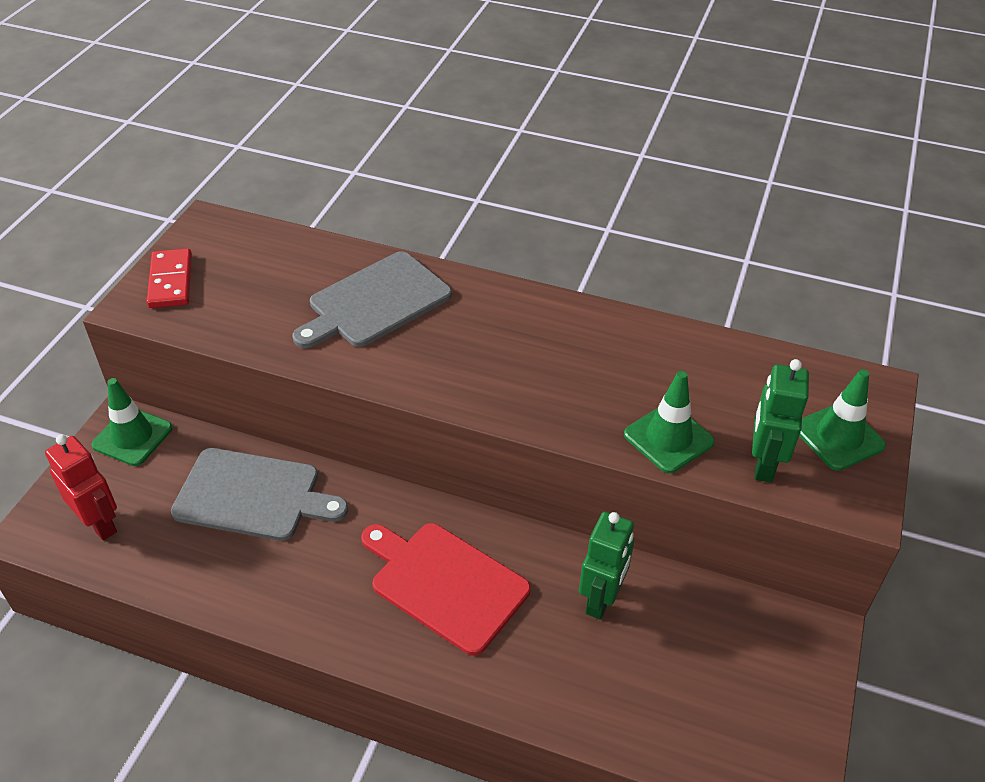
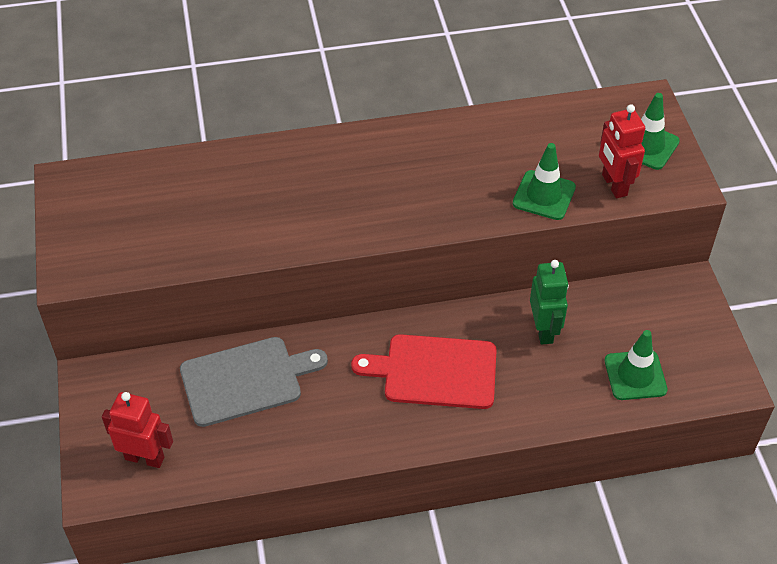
camera: 30 degrees left, 5 degrees up
(132, 437) = (110, 384): green traffic cone -> green traffic cone (635, 375)
(171, 281) = (81, 241): red domino -> none
(375, 302) = (262, 187): grey cutting board -> none
(763, 463) = (614, 185): green robot -> red robot

